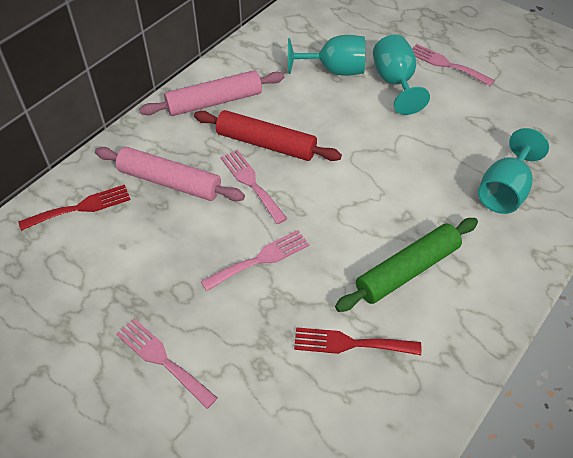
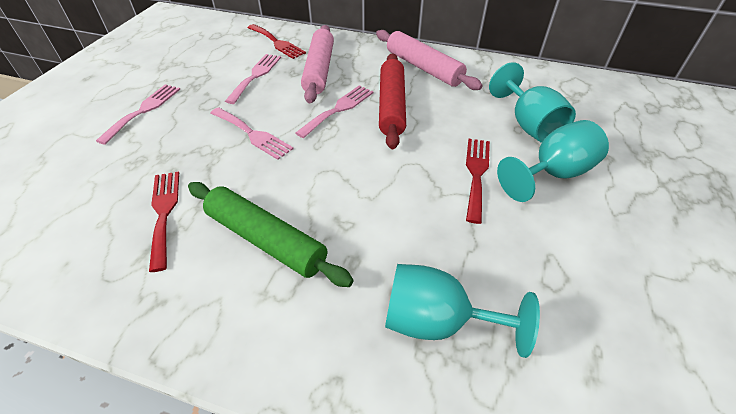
camera: 70 degrees right, 5 degrees down
(379, 122) = (476, 174): none -> red fork
(446, 64) = (634, 215): pink fork -> pink fork (256, 76)

